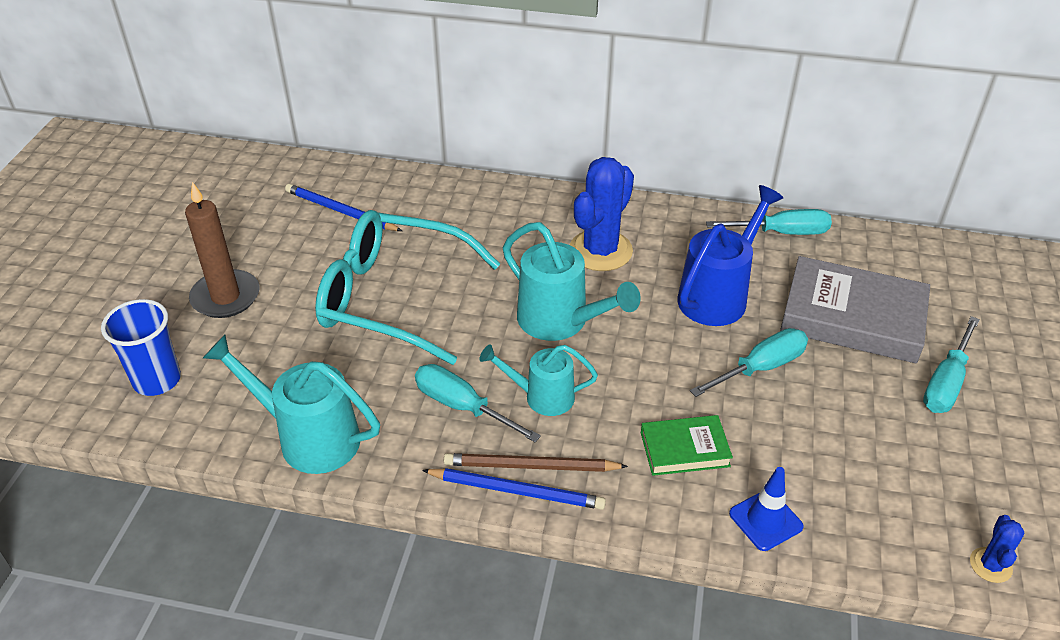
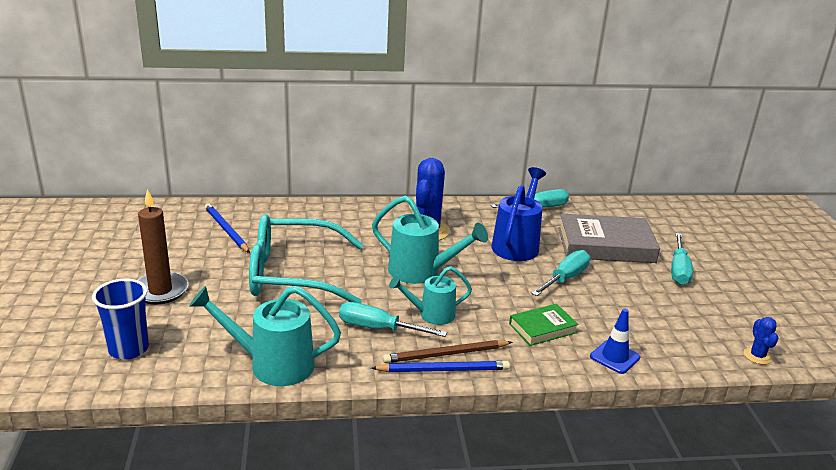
camera: 20 degrees left, 15 degrees down
(340, 211) = (226, 230): blue pencil -> blue pencil turned 45 degrees clockwise

